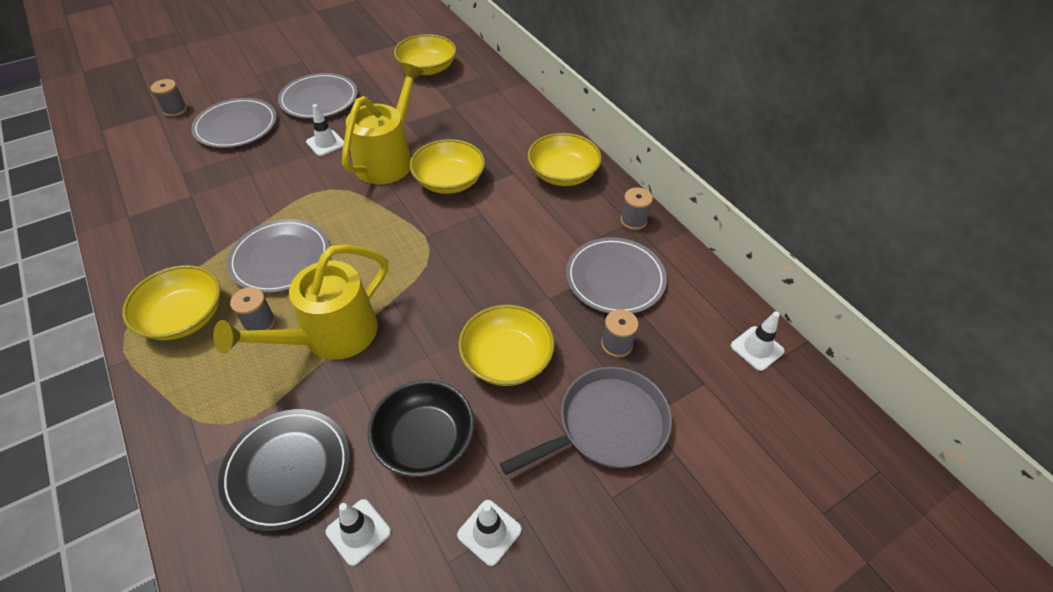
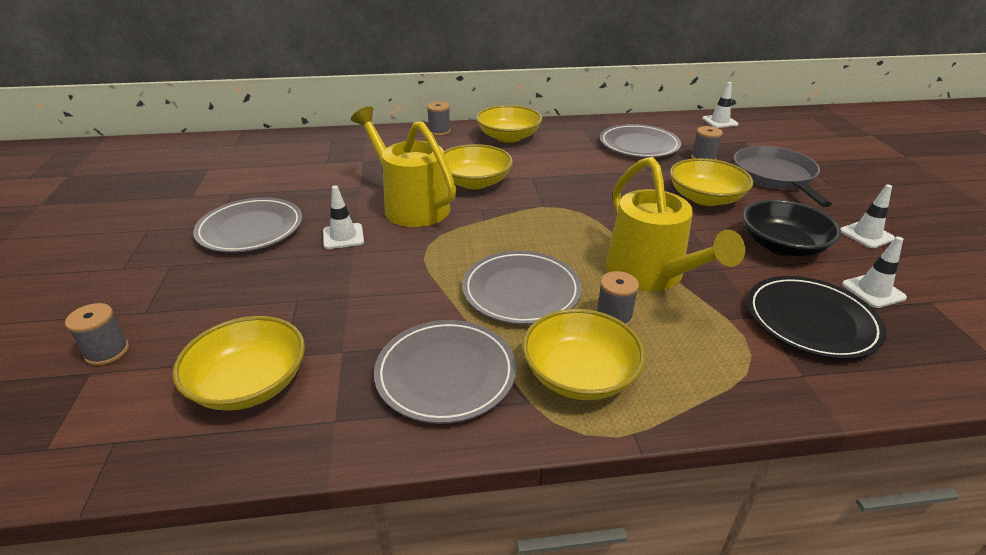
camera: 65 degrees left, 15 degrees down
(236, 126) = (228, 297): grey plate -> grey plate (445, 374)
(427, 68) = (280, 161): yellow bowl -> yellow bowl (249, 383)
(633, 220) = (582, 126): grey spool -> grey spool (439, 131)

